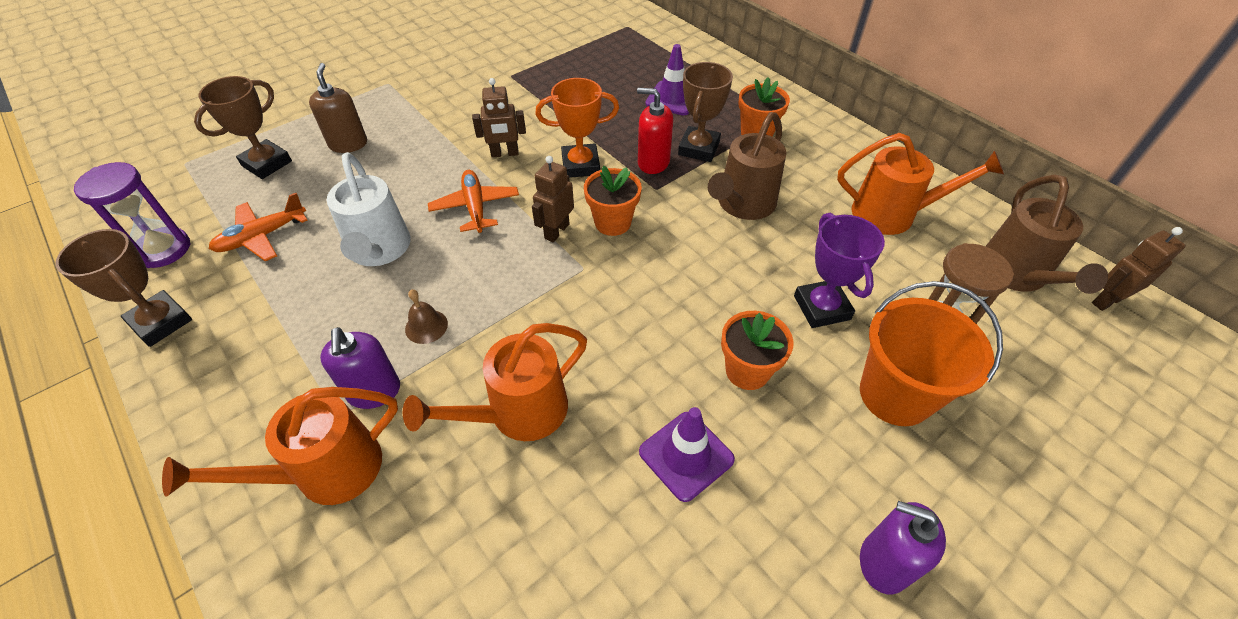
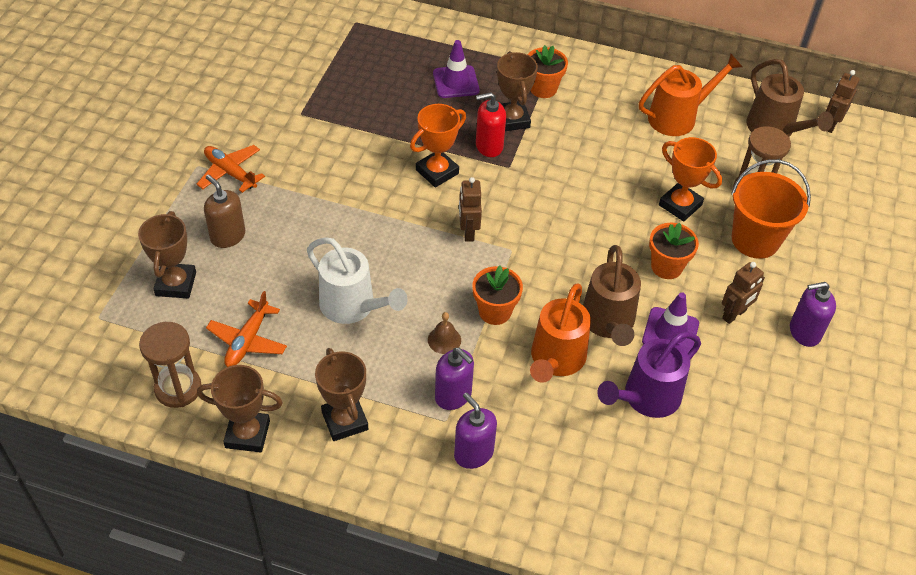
camera: 35 degrees left, 0 degrees up
(163, 250) = (178, 388): purple hourglass -> brown hourglass
(250, 358) = (345, 421): none -> brown trophy
(325, 472) = (473, 453): orange watering can -> purple soap dispenser
(475, 207) = (390, 241): orange plane -> orange plane (230, 173)
(505, 153) = (368, 187): brown robot -> brown robot (734, 314)
(581, 527) = (645, 398): none -> purple watering can
(613, 222) = (501, 207): orange flower pot -> orange flower pot (495, 311)
(742, 205) = (578, 153): brown watering can -> brown watering can (608, 324)
(821, 308) = (680, 205): purple trophy -> orange trophy

